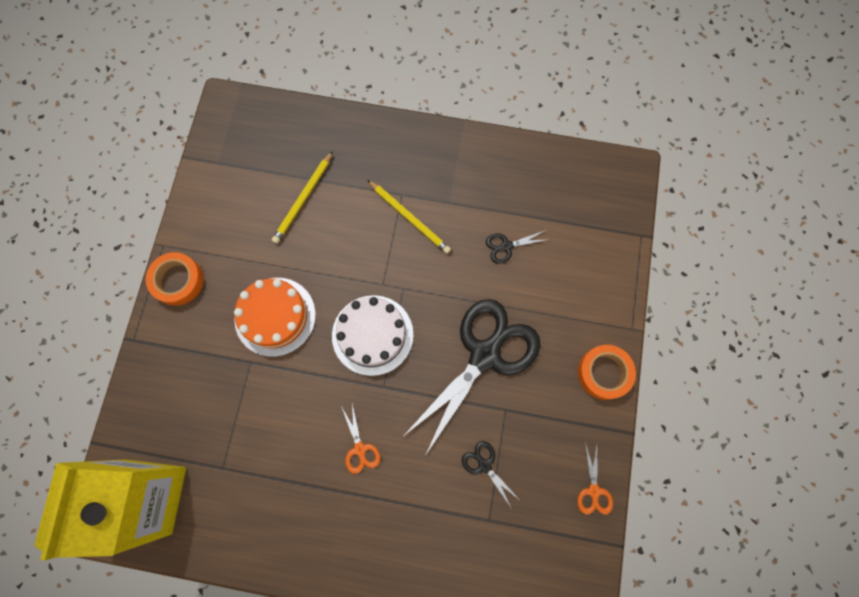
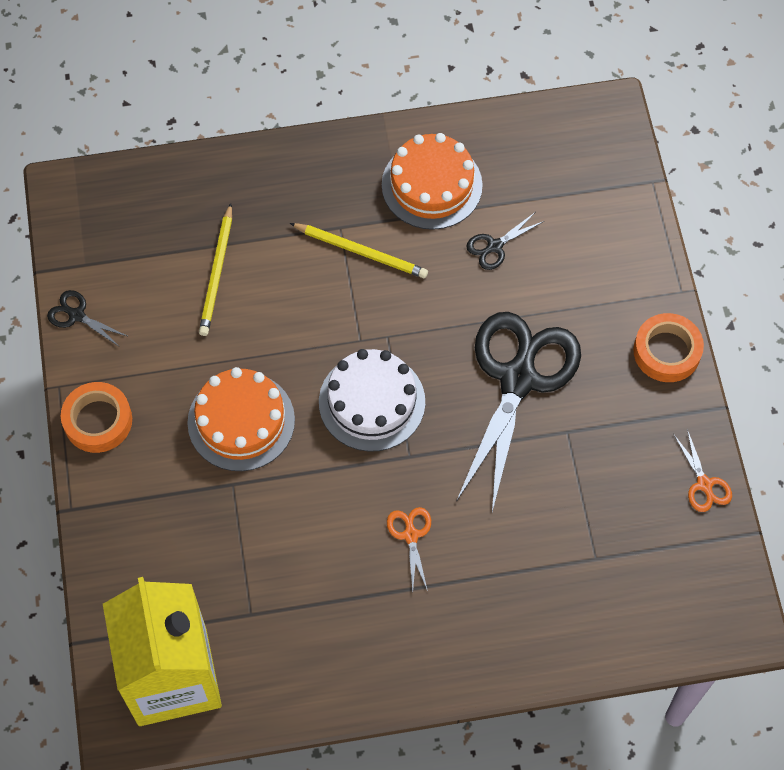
camera: 20 degrees left, 10 degrees down
(360, 449) = (410, 535): orange scissors -> orange scissors turned 150 degrees counterclockwise
(479, 184) = (432, 185): none -> orange cake
(484, 465) = (566, 501): black scissors -> black scissors (76, 315)

